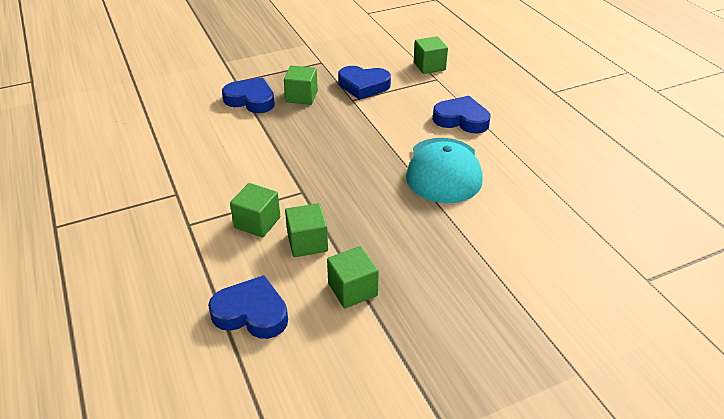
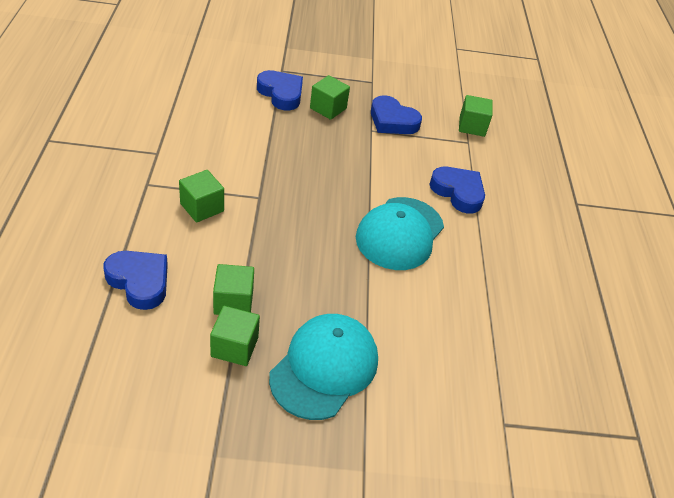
camera: 20 degrees right, 5 degrees up
(307, 243) = (228, 244): green cube -> green cube (234, 347)
(475, 306) = (324, 368): none -> turquoise cap

